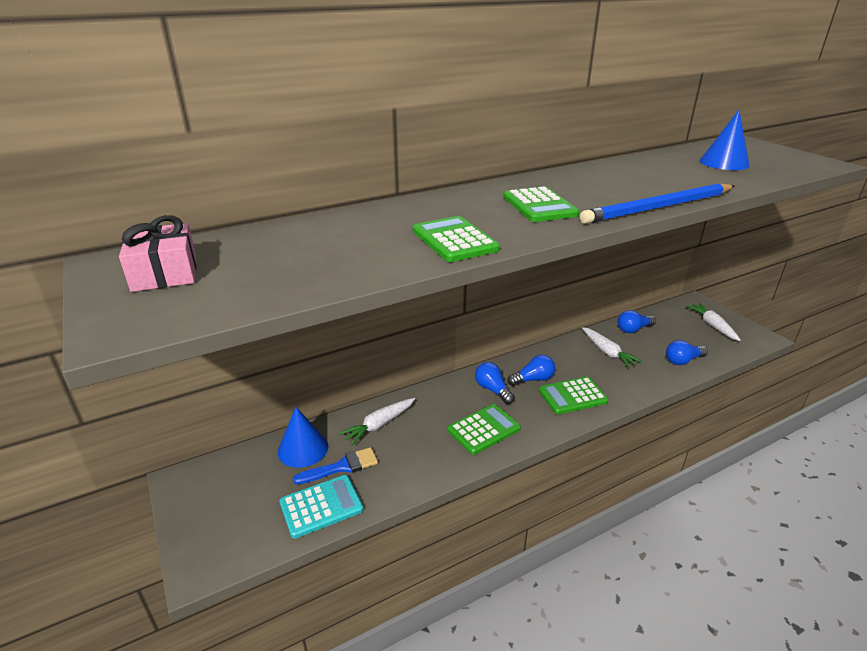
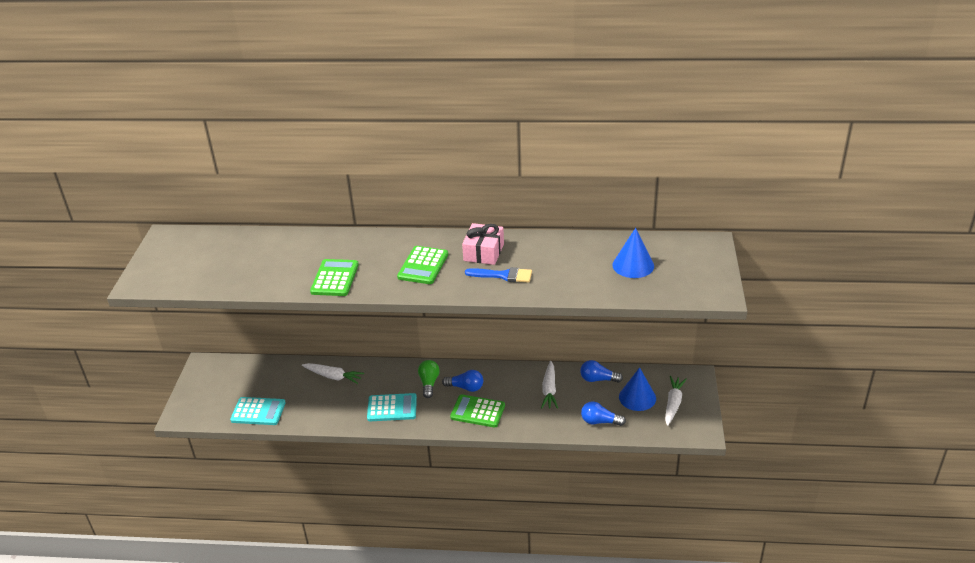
camera: 35 degrees right, 5 degrees up
(165, 273) = (182, 252): pink gift -> pink gift (483, 252)
(303, 449) = (278, 373): blue cone -> blue cone (637, 397)
(341, 467) = (288, 394): blue brush -> blue brush (503, 275)
(379, 425) = (333, 376): white carrot -> white carrot turned 150 degrees counterclockwise
(484, 429) = (392, 408): green calculator -> turquoise calculator
(492, 390) = (429, 383): blue light bulb -> green light bulb
(658, 207) = (493, 295): blue pencil -> none

